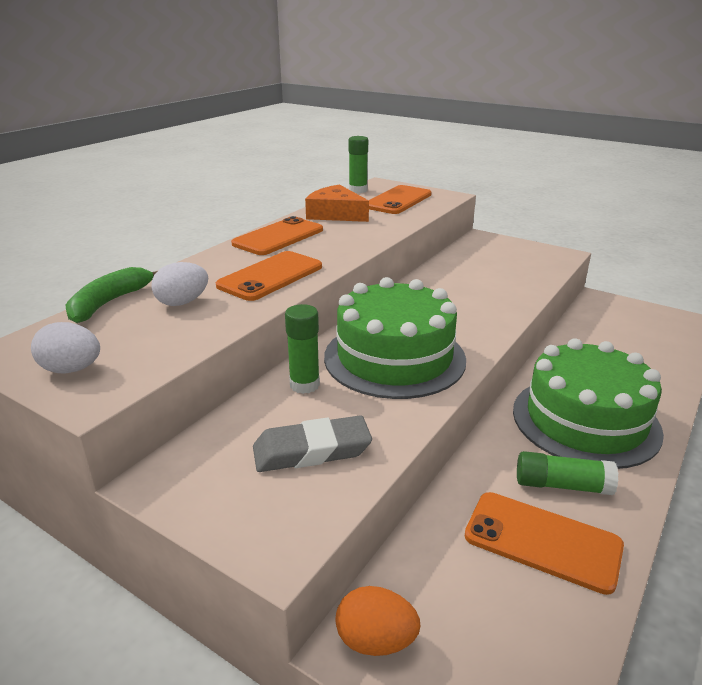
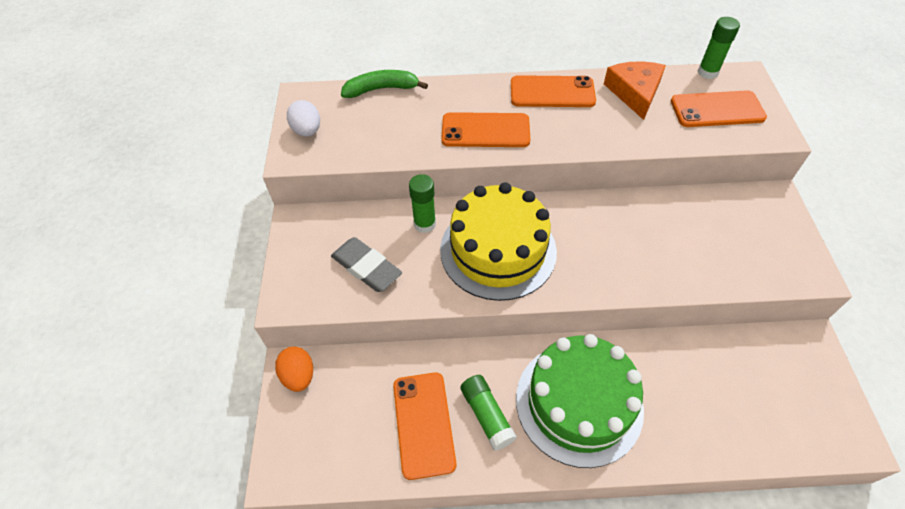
camera: 55 degrees right, 25 degrees up
(182, 302) = (411, 117): white egg -> none
(394, 358) = (498, 250): green cake -> yellow cake

